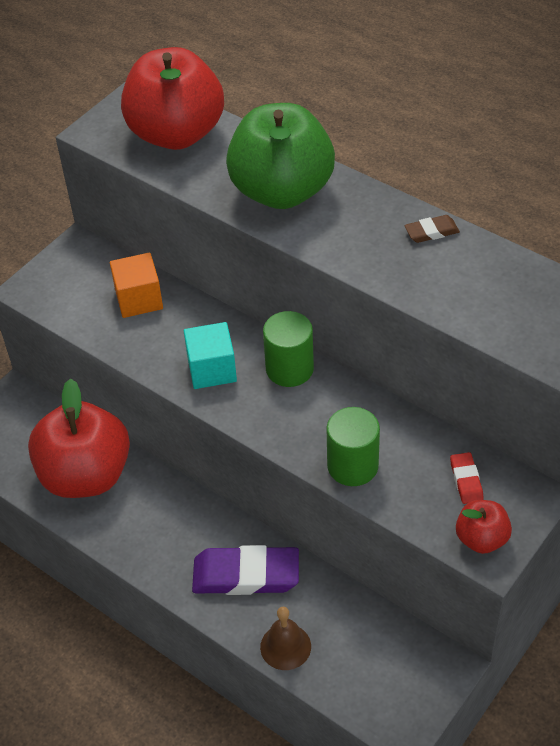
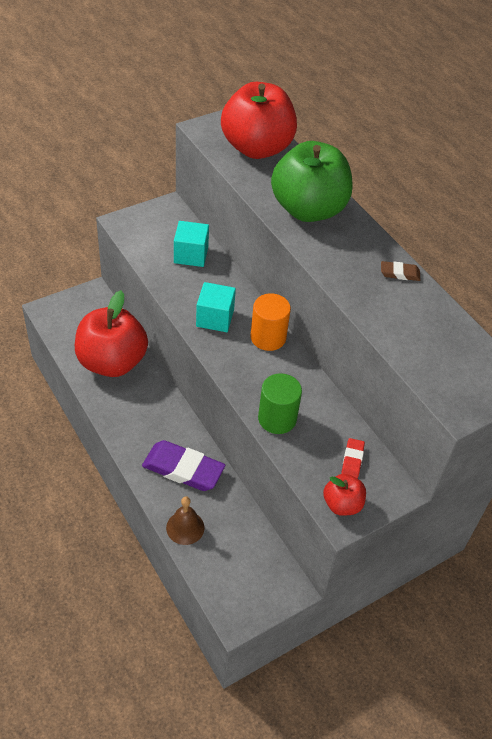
camera: 15 degrees right, 0 degrees up
(139, 299) = (191, 255): orange cube -> turquoise cube
(289, 369) = (268, 337): green cylinder -> orange cylinder

